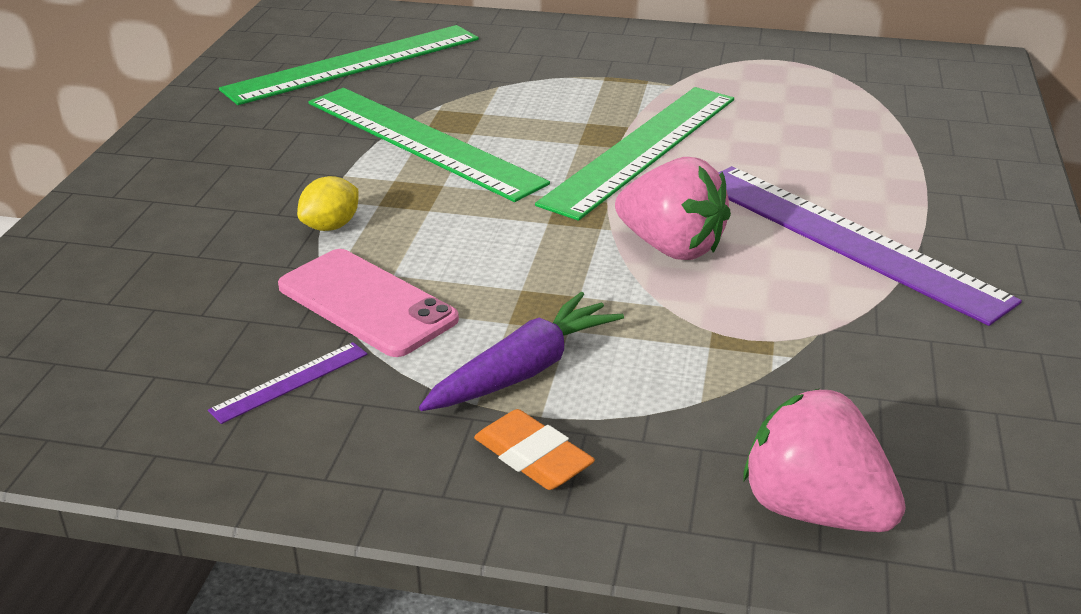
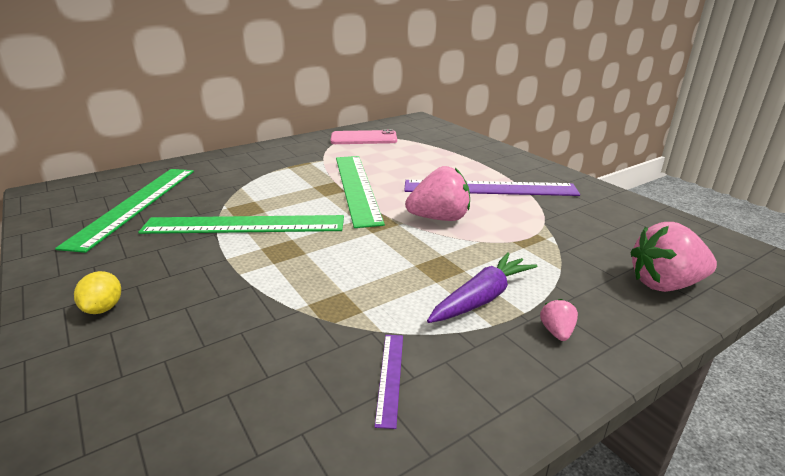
camera: 45 degrees left, 5 degrees down
(331, 226) = (265, 286): yellow lemon -> yellow lemon (104, 308)
(367, 303) = (355, 312): pink phone -> pink phone (363, 138)
(523, 370) = (482, 298): purple carrot -> purple carrot turned 45 degrees clockwise
(533, 457) = (556, 332): orange eraser -> pink strawberry

